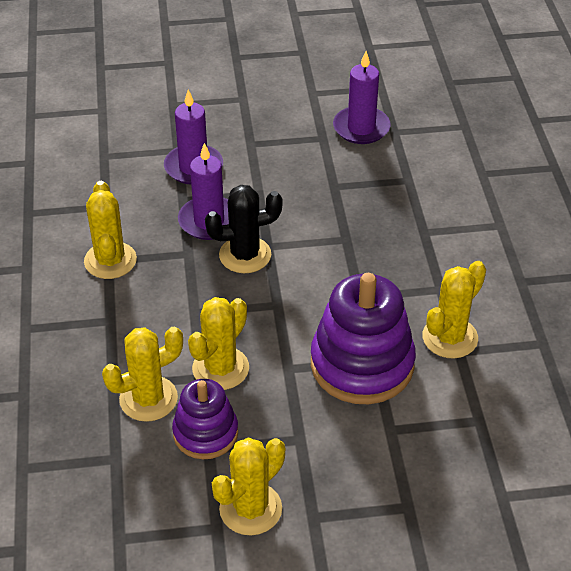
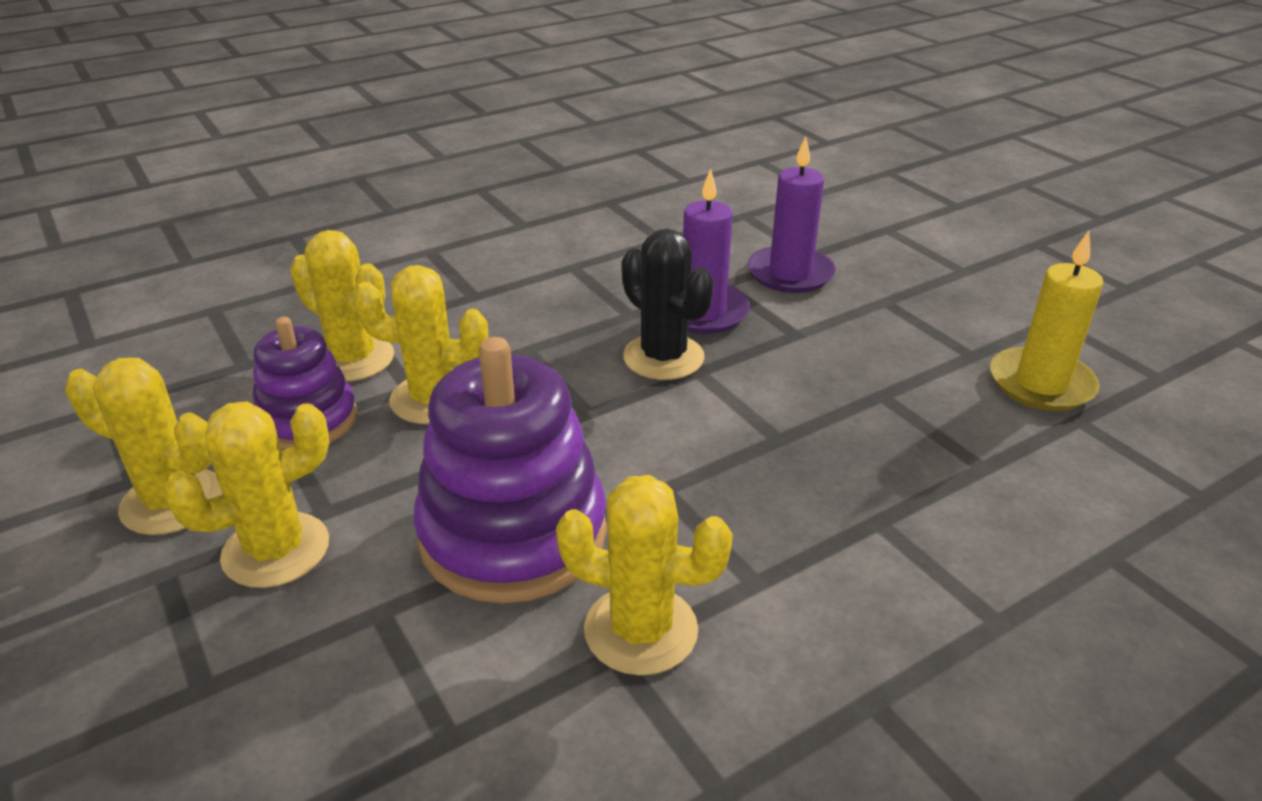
camera: 65 degrees right, 10 degrees down
(110, 260) = (573, 267): yellow cactus -> yellow cactus (276, 550)
(361, 128) = (1041, 384): purple candle -> yellow candle

